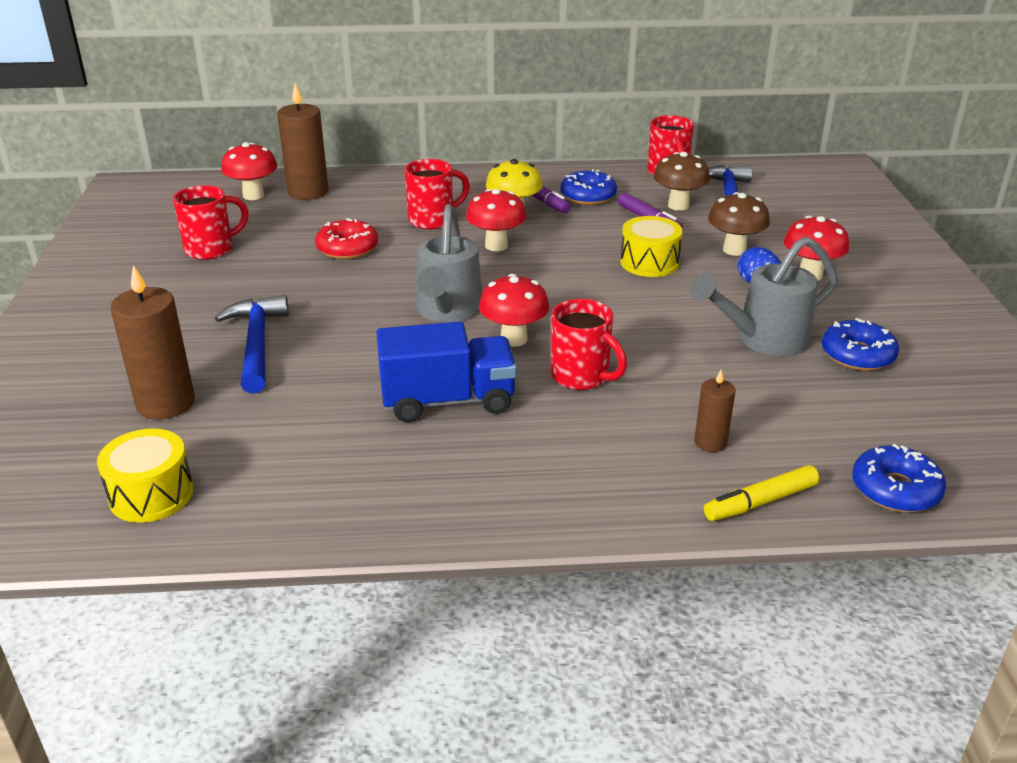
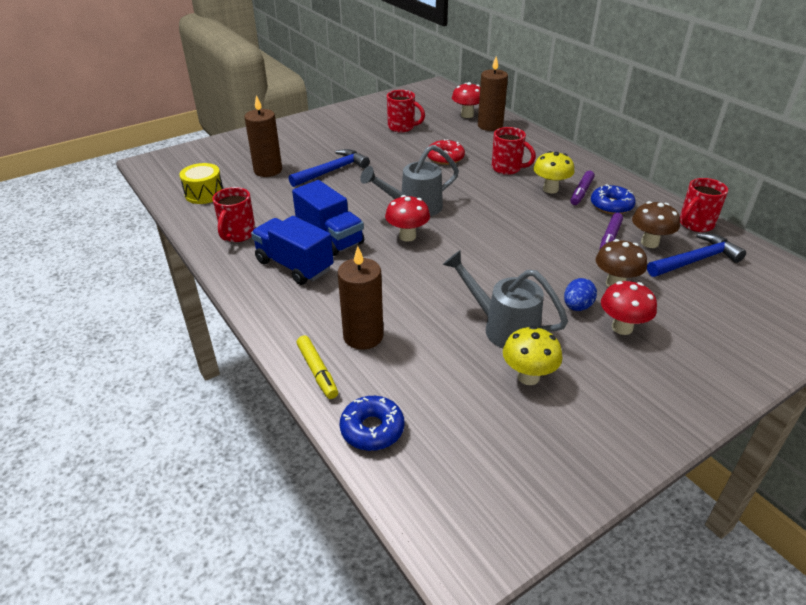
camera: 60 degrees right, 5 degrees up
(492, 454) = (294, 265): none -> blue truck
(496, 245) = (503, 197): red mushroom -> none
(581, 377) = (390, 270): red mug -> red mug (237, 234)
(649, 262) = (551, 255): yellow drum -> none
(710, 442) = (363, 336): brown candle -> brown candle, size x1.85
(760, 502) = (317, 371): yellow marker -> yellow marker turned 150 degrees counterclockwise
(857, 355) = (528, 377): blue donut -> yellow mushroom

